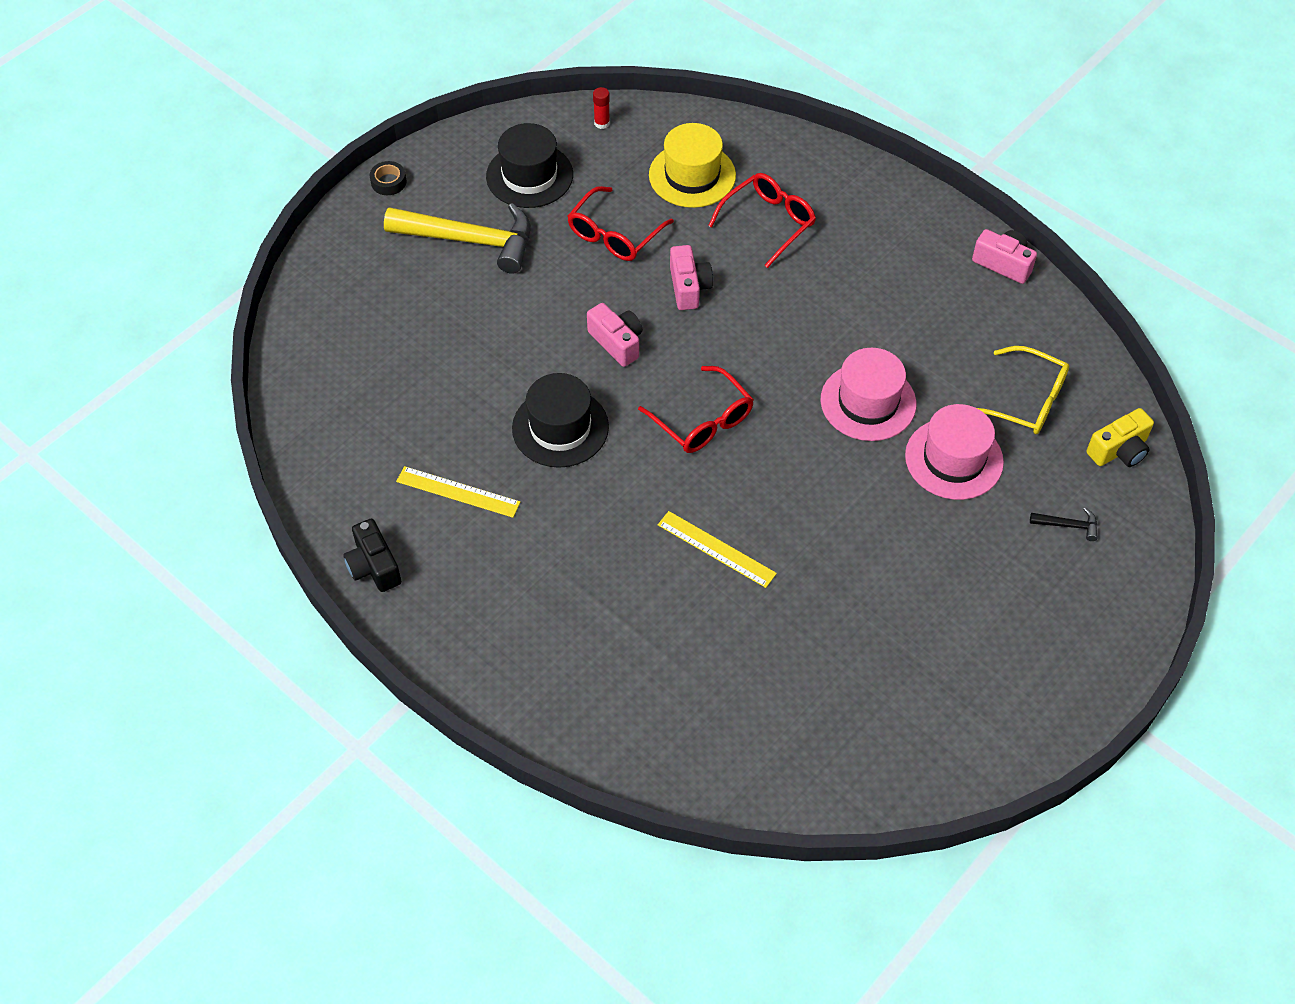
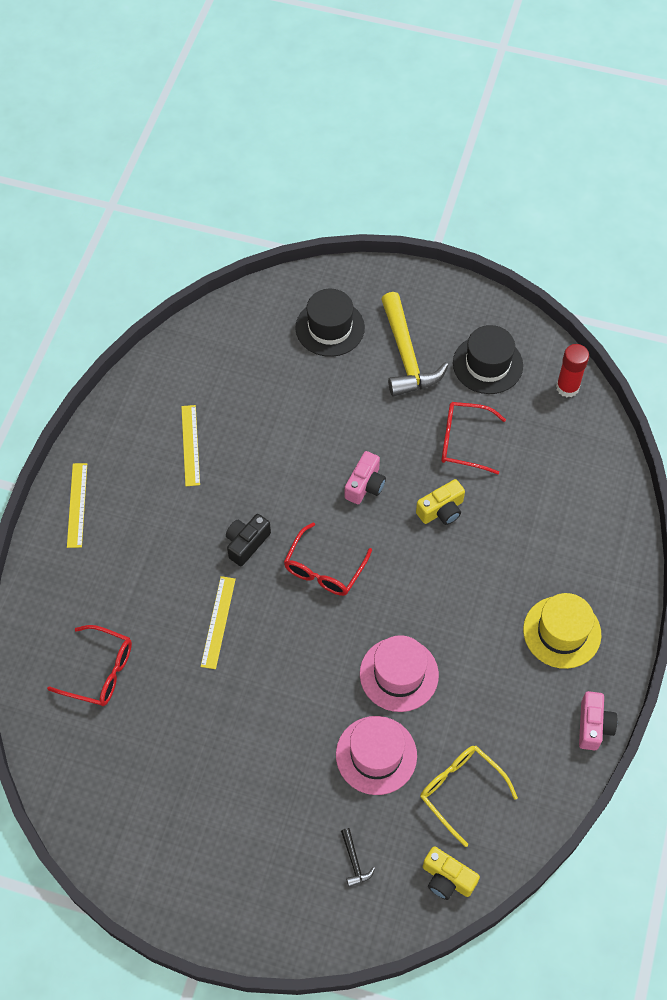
camera: 65 degrees right, 5 degrees up
(373, 566) = (111, 424): black camera -> black camera (246, 543)
(388, 182) = (430, 283): black tape -> none
(469, 644) = (77, 505): none -> yellow ruler
(560, 427) = (273, 482): black hat -> black hat (330, 328)
(602, 123) = (567, 387): red glue stick -> red glue stick, size x1.77
(689, 287) = (441, 510): pink camera -> yellow camera
(692, 175) = (552, 468): yellow hat -> yellow hat (562, 632)
(768, 222) = (536, 539): red glasses -> red glasses (100, 671)
(1026, 401) = (460, 790): yellow glasses -> yellow glasses turned 135 degrees clockwise

